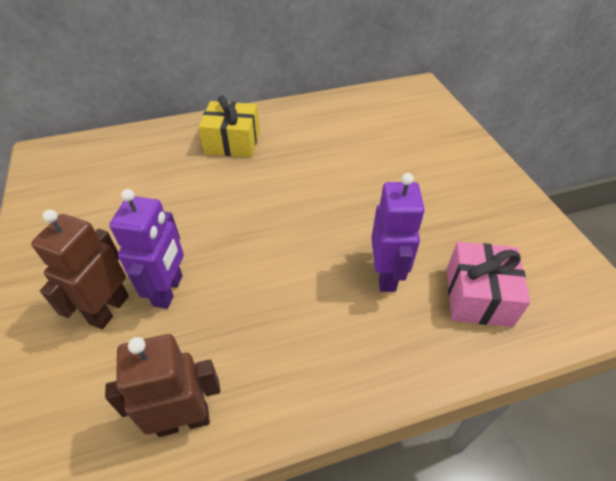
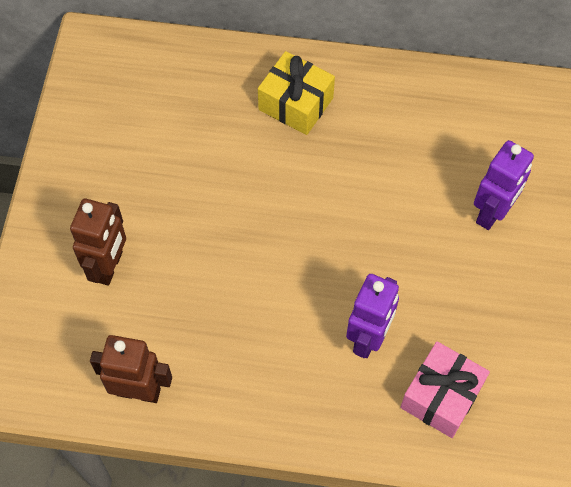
camera: 25 degrees right, 15 degrees up
(109, 309) = (109, 266): brown robot -> brown robot turned 150 degrees clockwise
(168, 290) = (165, 269): purple robot -> purple robot (492, 213)

